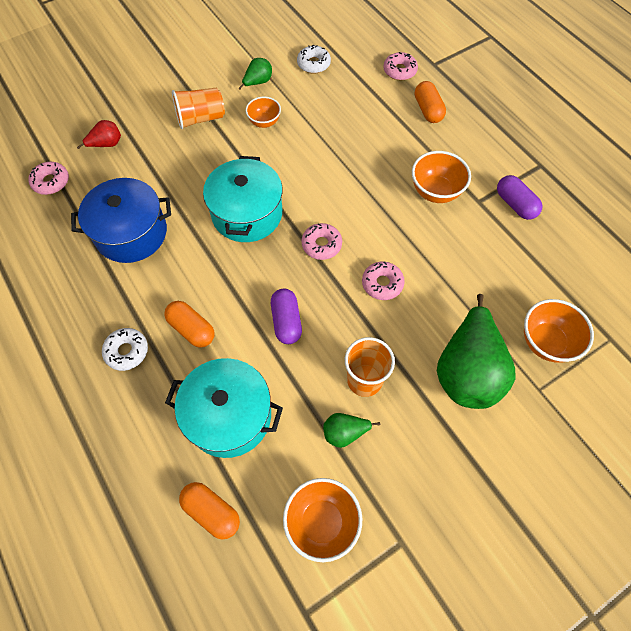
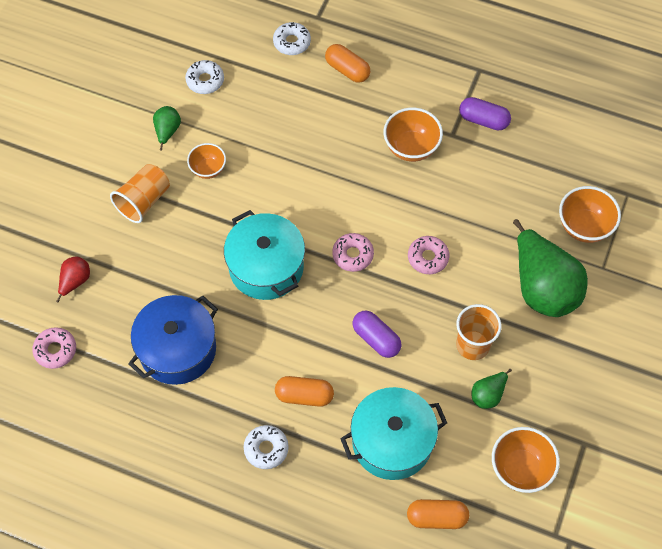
camera: 35 degrees left, 0 degrees up
(399, 71) = (292, 42): pink donut -> white donut

